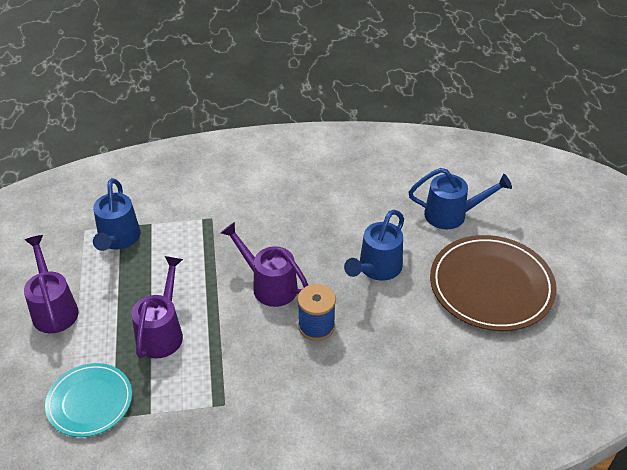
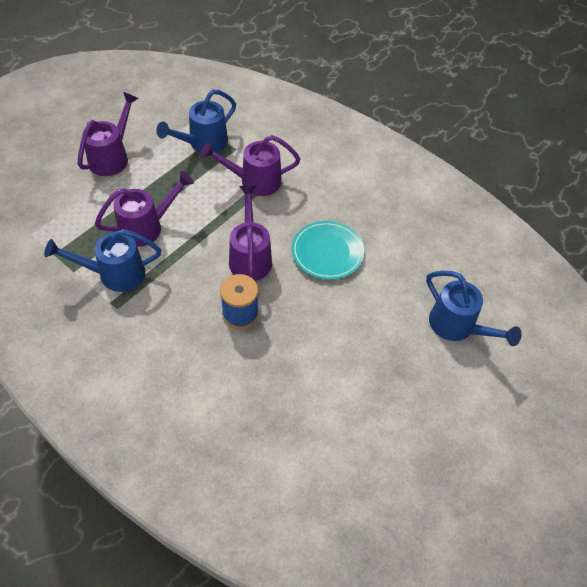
camera: 45 degrees right, 10 degrees up
(90, 402) = (55, 232): turquoise plate -> turquoise plate (327, 252)
(198, 234) = (254, 181): none -> purple watering can
(376, 269) = (338, 313): blue watering can -> blue watering can (114, 274)
(491, 286) = (407, 409): brown plate -> none

